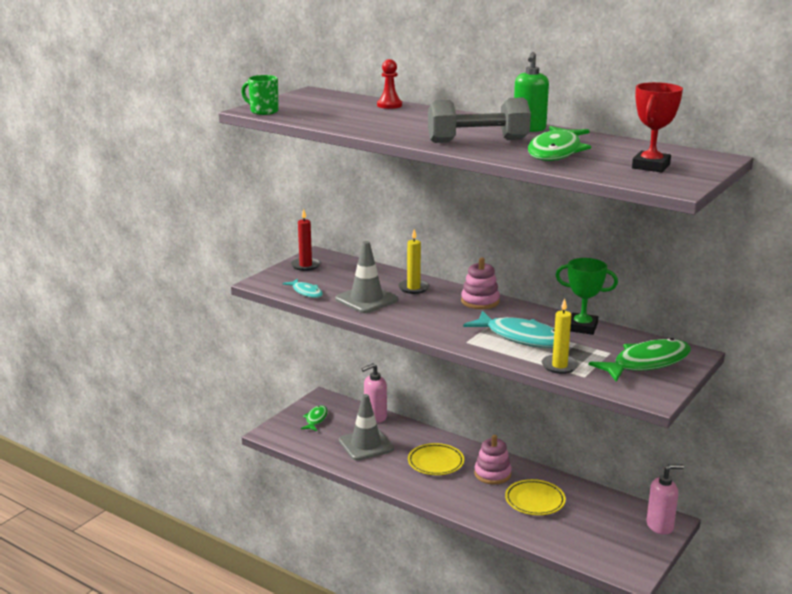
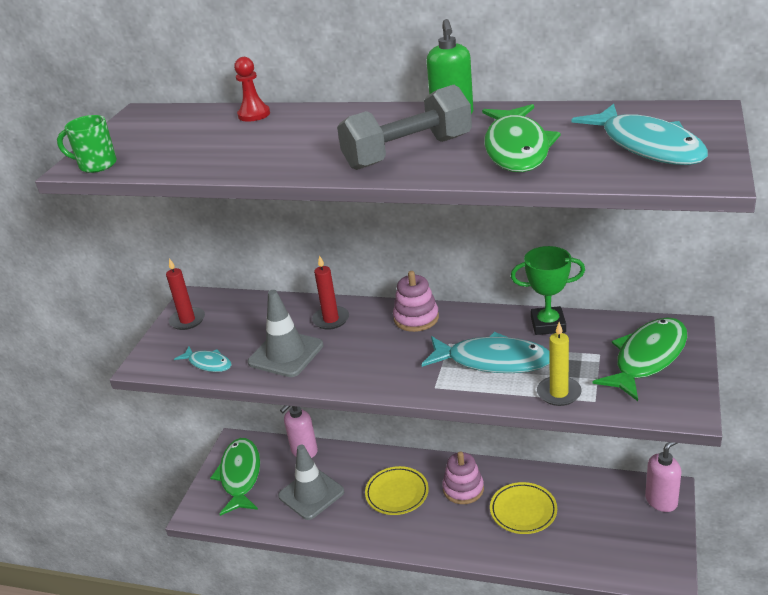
camera: 15 degrees left, 10 degrees up
(316, 419) = (240, 476): green fish -> green fish, size x1.87
(413, 288) = (331, 319): yellow candle -> red candle
(651, 166) = (647, 146): red trophy -> turquoise fish

